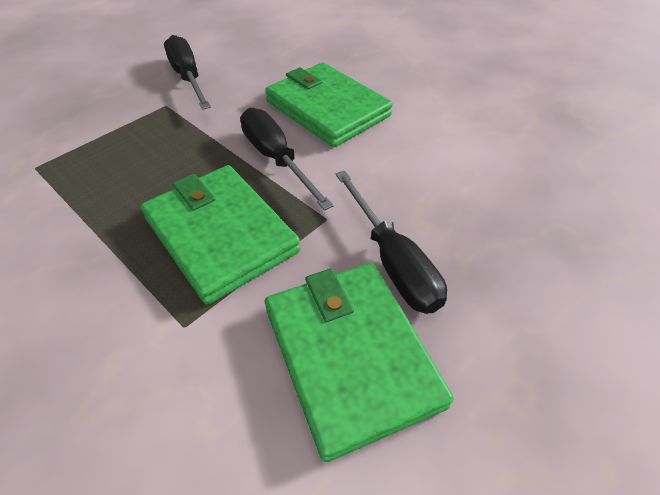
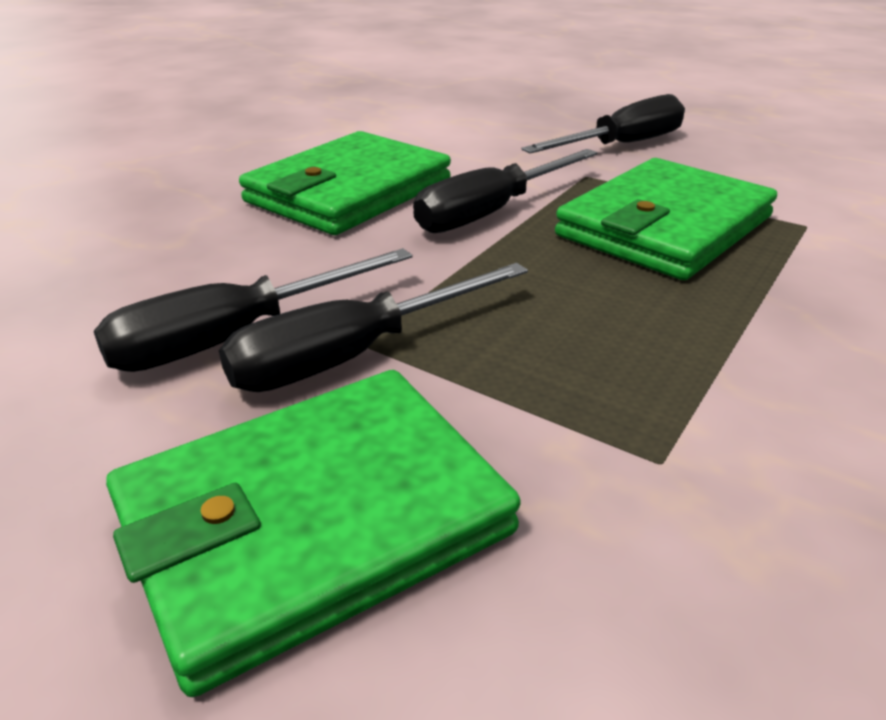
camera: 100 degrees left, 15 degrees down
(156, 102) = (352, 355): none -> black screwdriver
(350, 355) = (743, 155): green wallet -> green wallet (313, 521)

